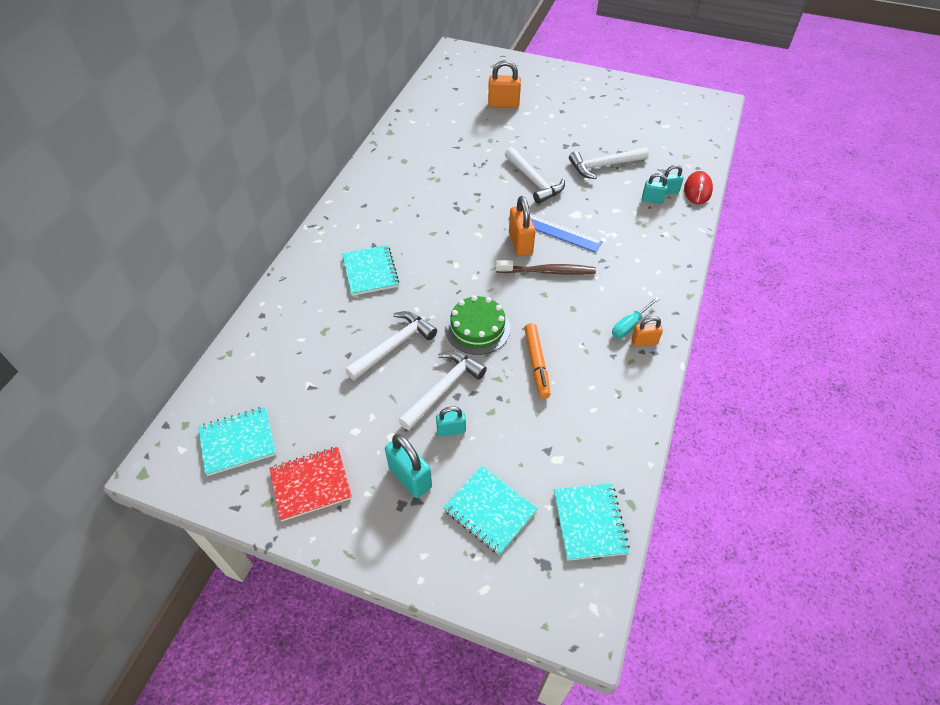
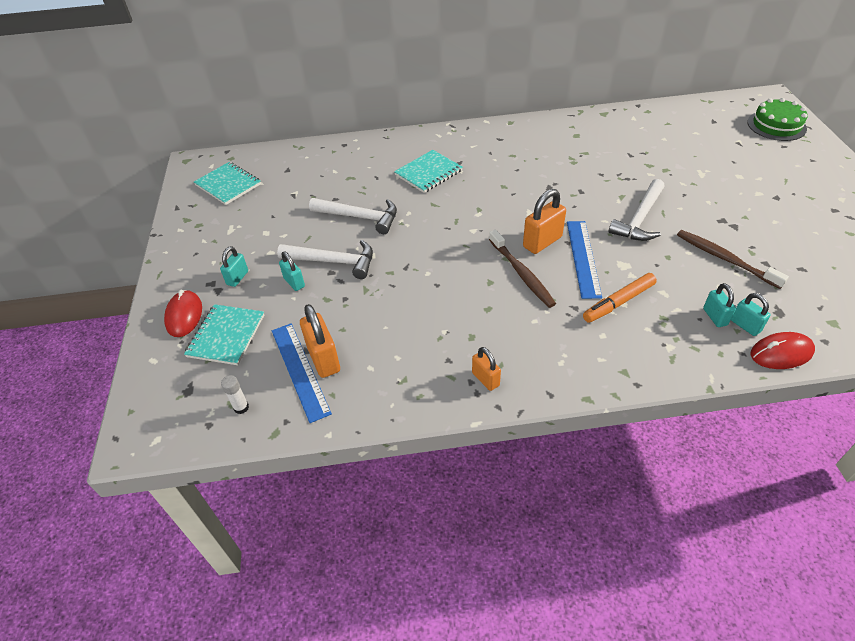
camera: 65 degrees right, 5 degrees down
(311, 484) = (209, 231): red notebook -> none
(410, 477) = (237, 278): turquoise padlock -> turquoise padlock, size x0.61
(435, 543) = (184, 315): none -> red mouse
(477, 328) = (413, 255): green cake -> green cake (776, 125)
(503, 104) = (731, 157): orange padlock -> orange padlock (324, 359)
(536, 363) = (399, 308): orange marker -> orange marker (618, 302)
(569, 462) = (299, 370): none -> blue ruler
(589, 522) = (241, 407): turquoise notebook -> white glue stick
(604, 166) = (725, 259): white hammer -> brown toothbrush
(629, 325) = (499, 360): turquoise screwdriver -> none

